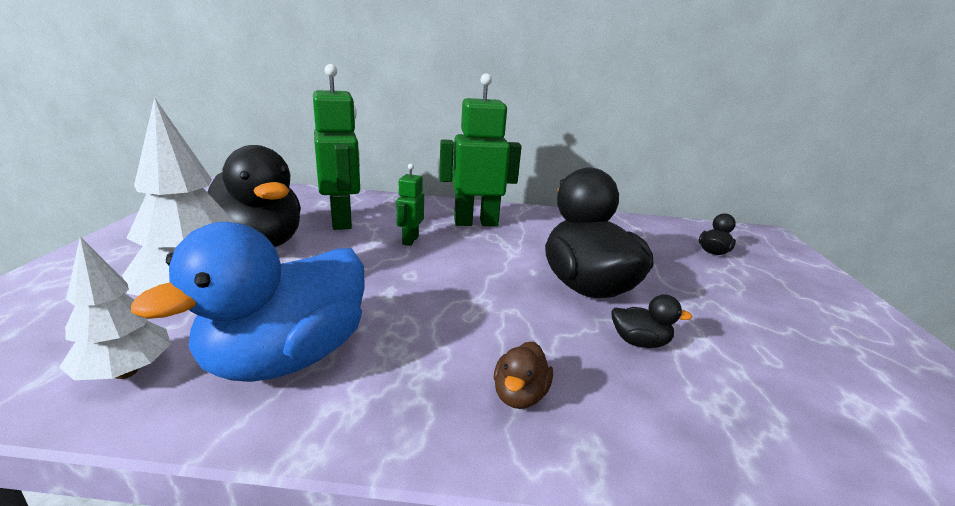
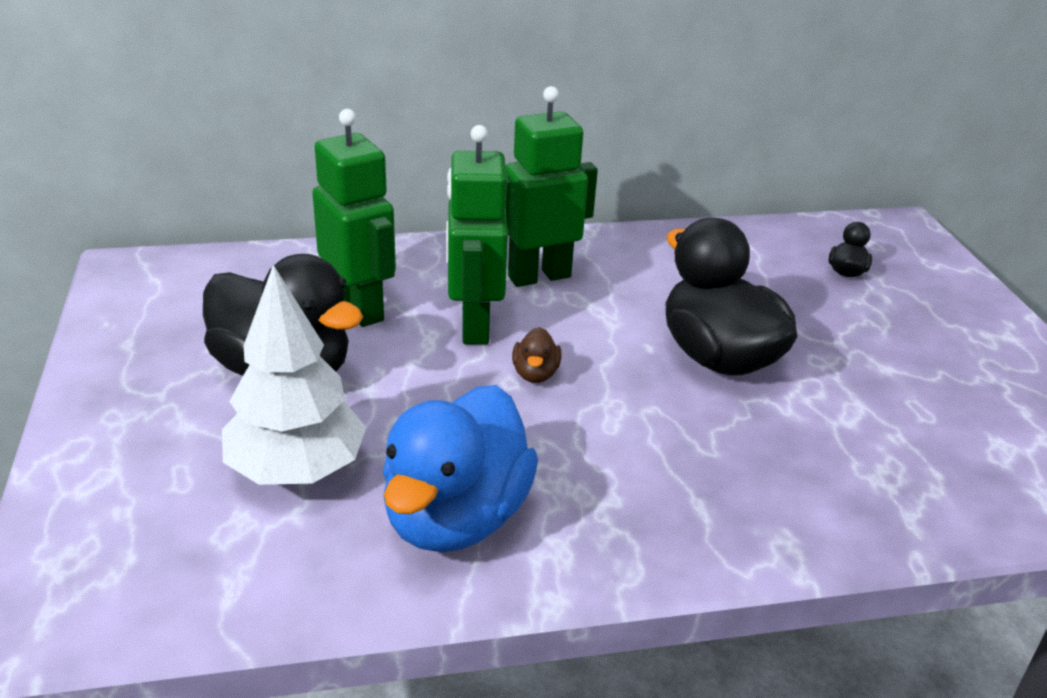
camera: 15 degrees left, 10 degrees up
(125, 372) = (308, 568): white tree -> none
(410, 240) = (474, 326): green robot -> green robot, size x2.00
(519, 395) = (705, 506): brown duck -> brown duck (535, 374)
(639, 342) = (796, 422): black duck -> none

